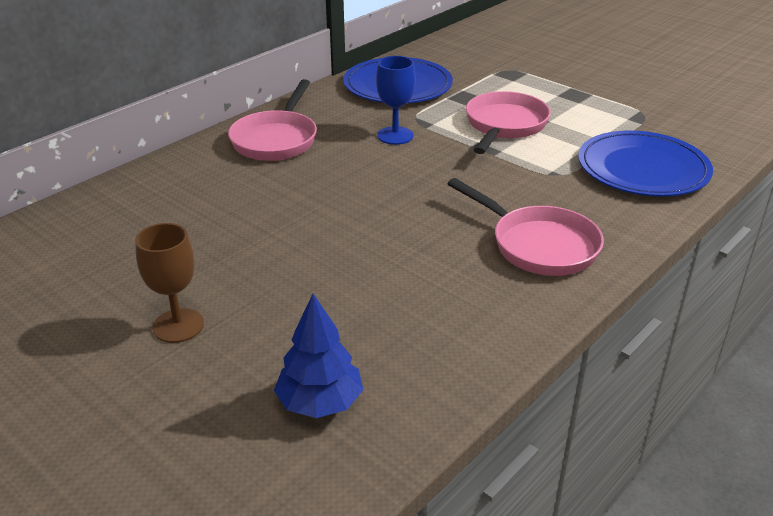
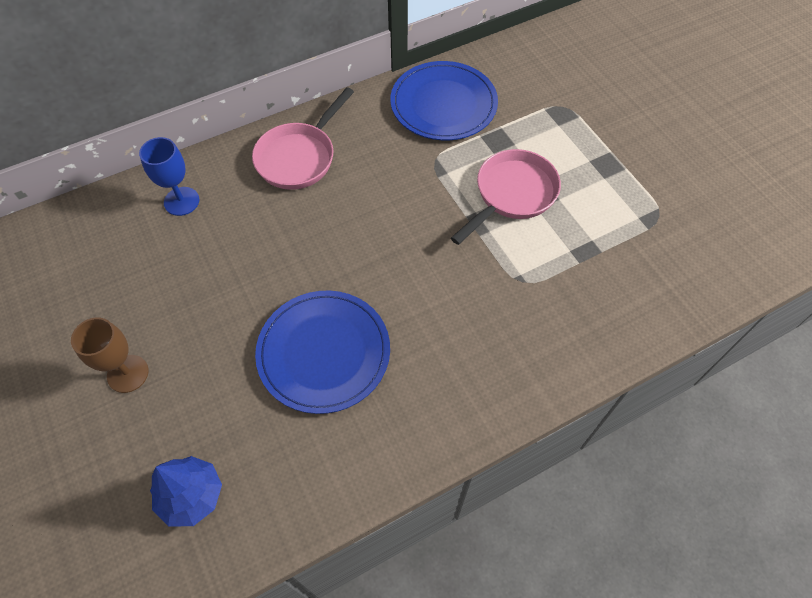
camera: 20 degrees right, 25 degrees up
(395, 136) = (404, 181): blue goblet -> blue goblet (181, 201)
(538, 245) = (452, 372): pink pan -> none
(643, 169) = (608, 297): blue plate -> blue plate (324, 352)

